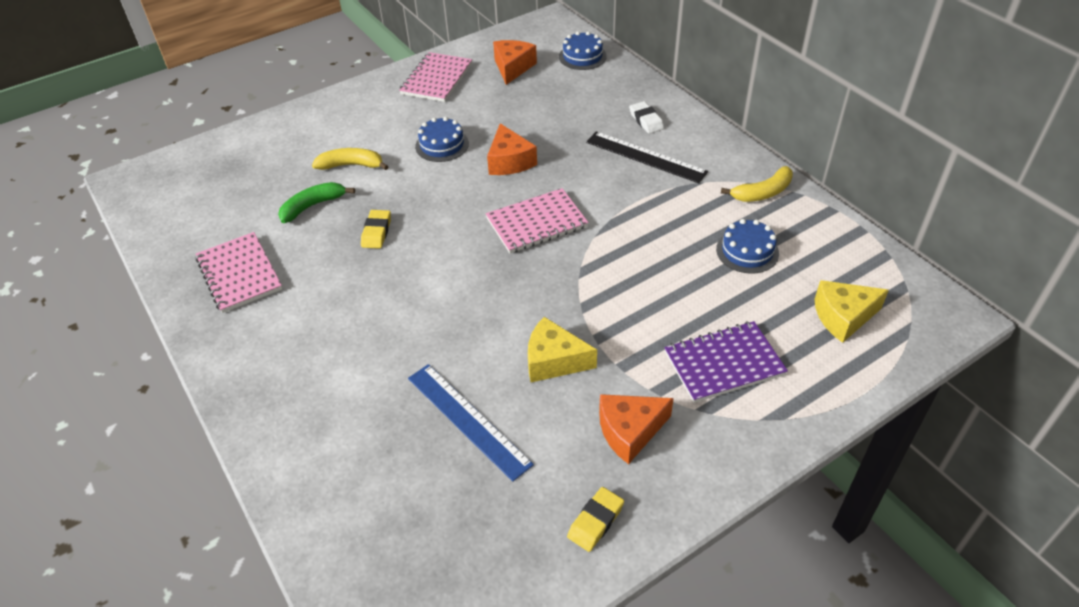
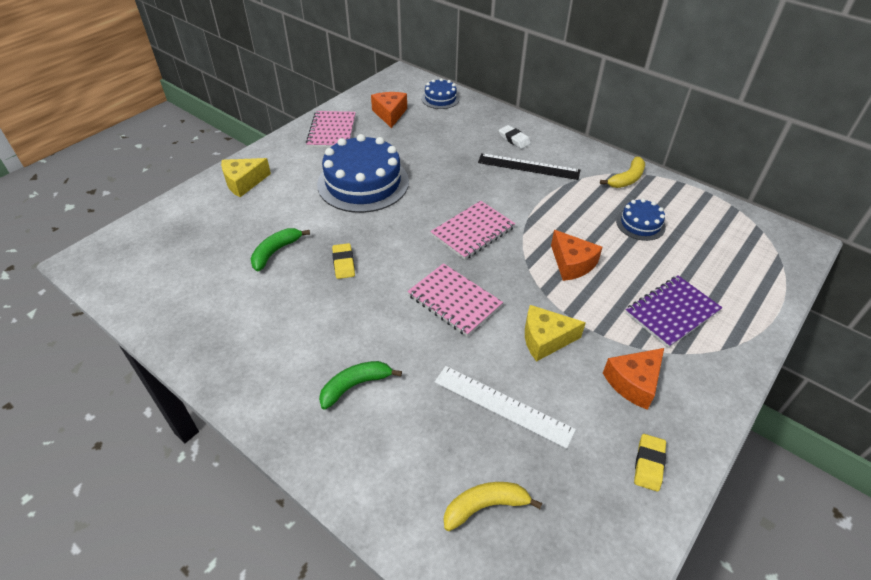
camera: 20 degrees left, 0 degrees up
(239, 274) = (236, 324): pink notebook -> pink notebook (454, 301)
(326, 363) = (355, 385): none -> green banana
(351, 165) = (293, 212): yellow banana -> yellow banana (485, 506)
(442, 145) = (363, 183): blue cake -> blue cake, size x2.02
(468, 420) = (502, 405): blue ruler -> white ruler
(509, 161) = (425, 187): orange cheese -> orange cheese (572, 264)
(843, 317) = (732, 259): yellow cheese -> yellow cheese (243, 182)

